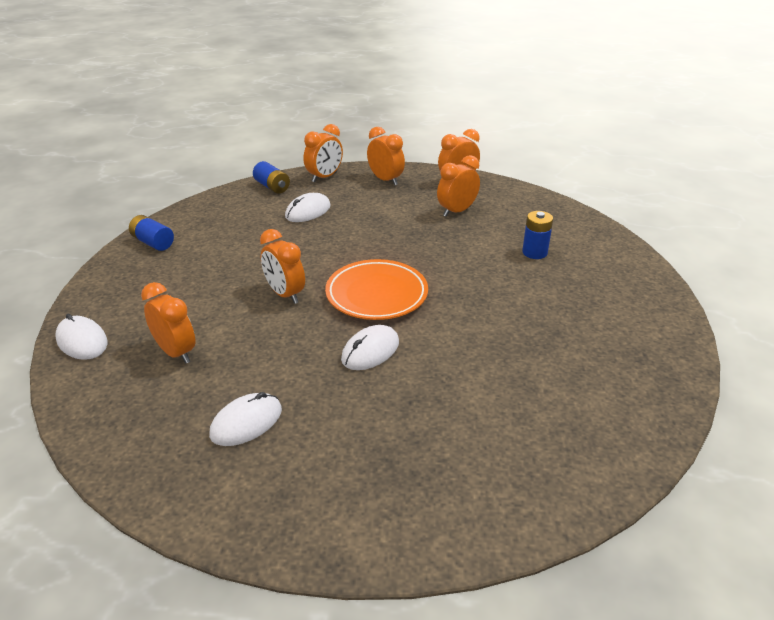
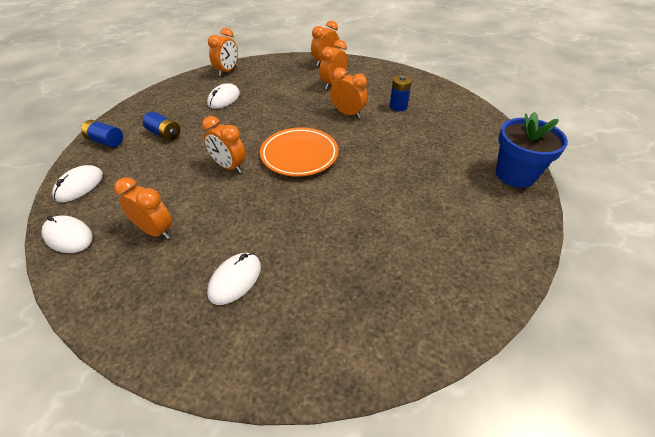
camera: 15 degrees left, 10 degrees up
(272, 187) = (189, 83): blue battery -> blue battery (164, 134)
(370, 351) = (311, 200): white mouse -> white mouse (79, 186)
(385, 180) = (273, 68): orange clock -> orange clock (347, 114)
(663, 366) = (515, 174): none -> blue flower pot

